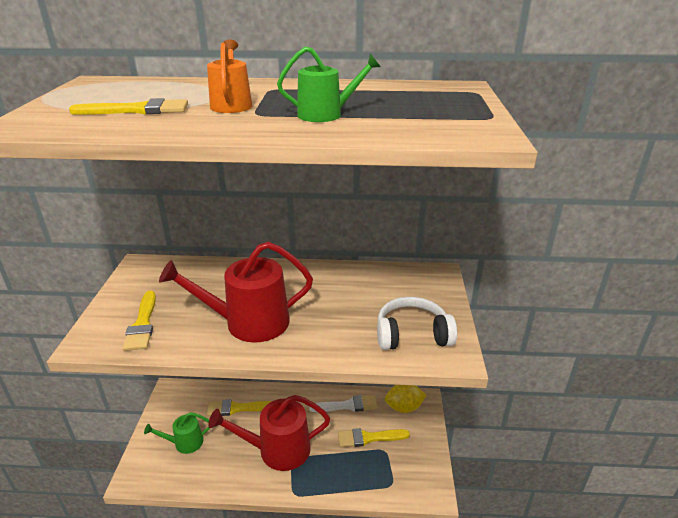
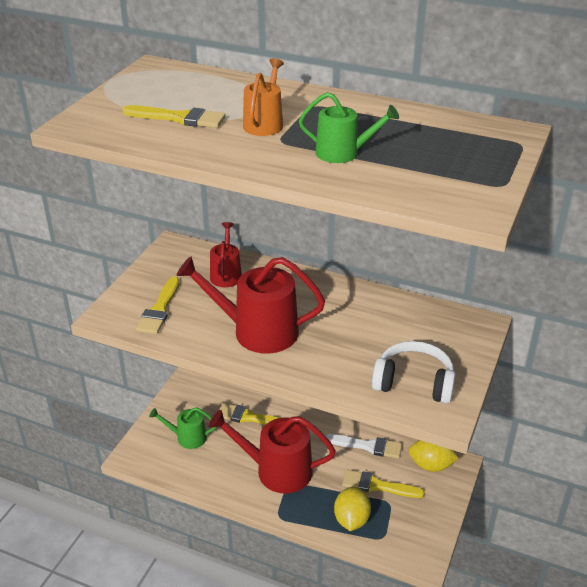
camera: 20 degrees right, 5 degrees up
(199, 279) = (226, 274): none -> red watering can
(359, 476) = (351, 519): none -> yellow lemon

